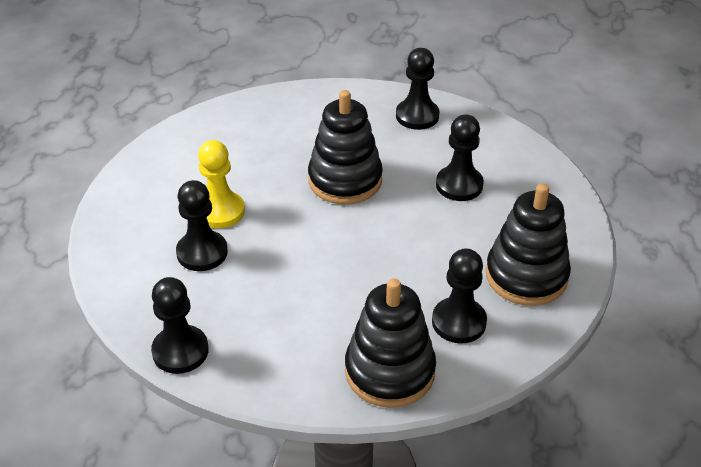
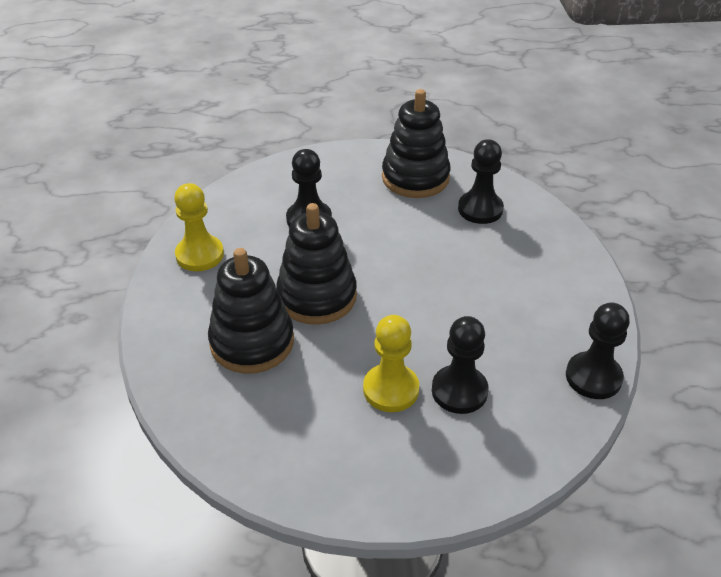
camera: 100 degrees left, 0 degrees up
(389, 371) = (548, 241): black stacking toy -> black stacking toy (252, 342)
(417, 116) = (199, 255): black pawn -> yellow pawn

